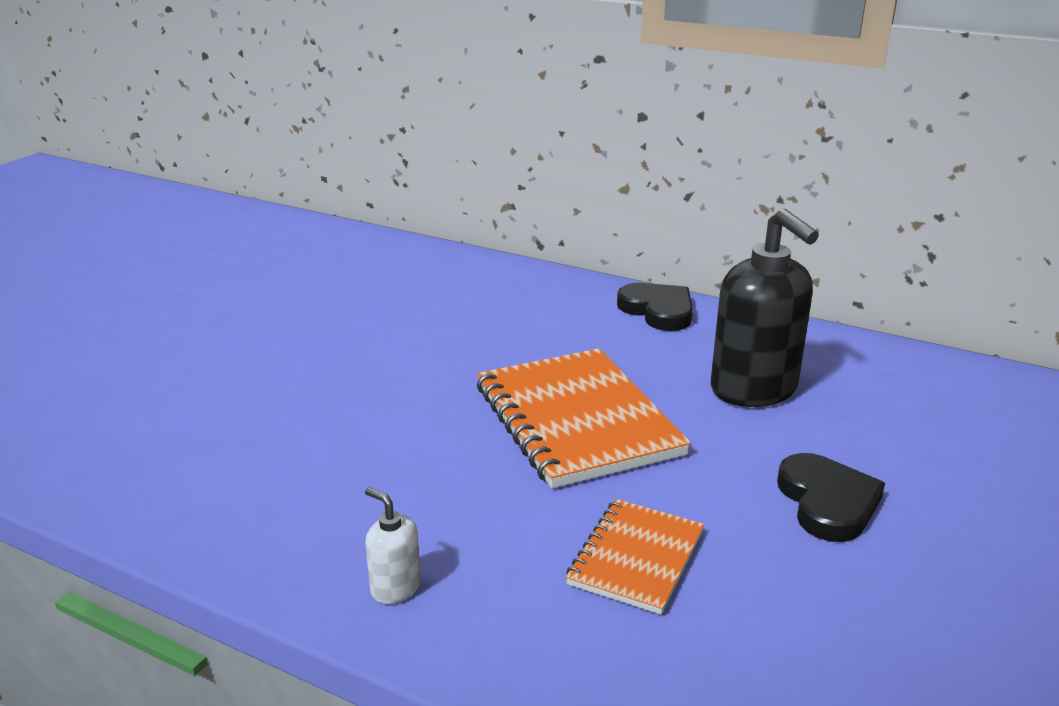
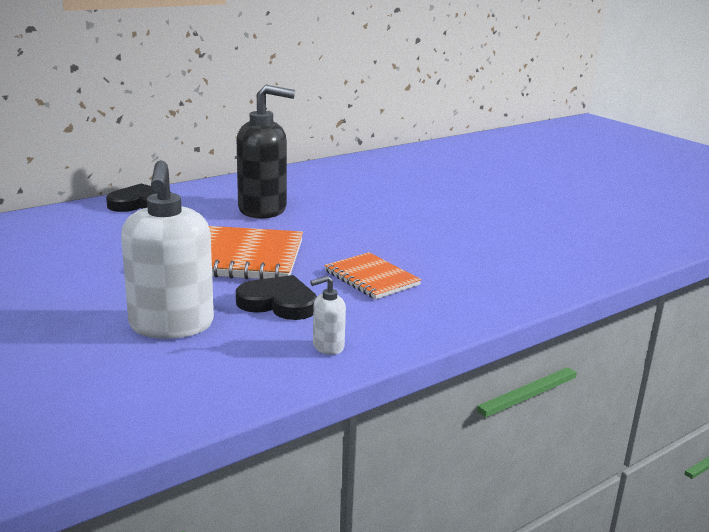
camera: 65 degrees left, 5 degrees down
(368, 453) = (171, 325): none -> white soap dispenser
(827, 502) = (376, 227): black heart -> black heart (278, 303)

